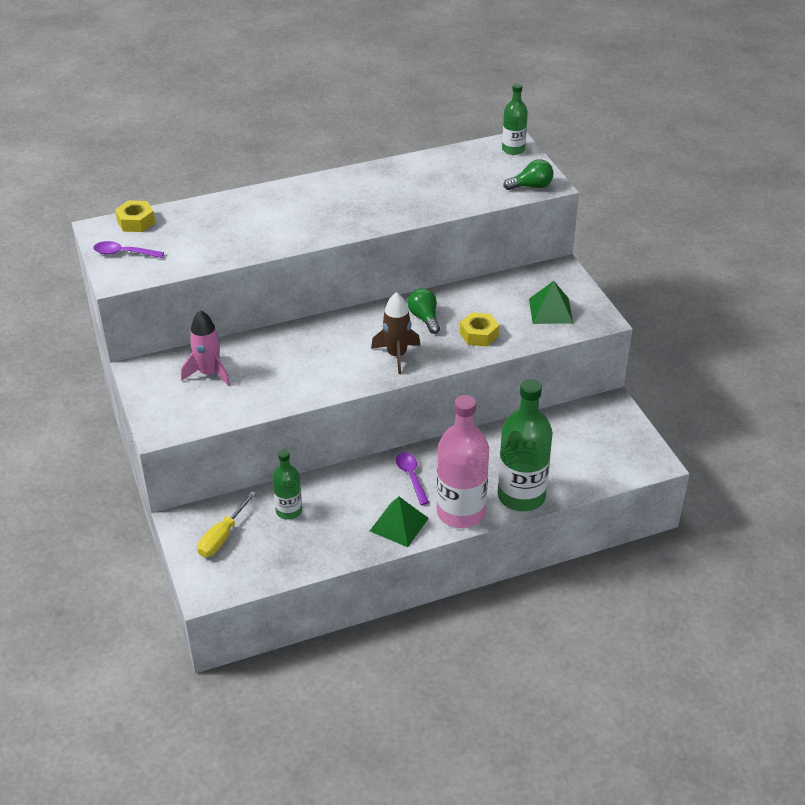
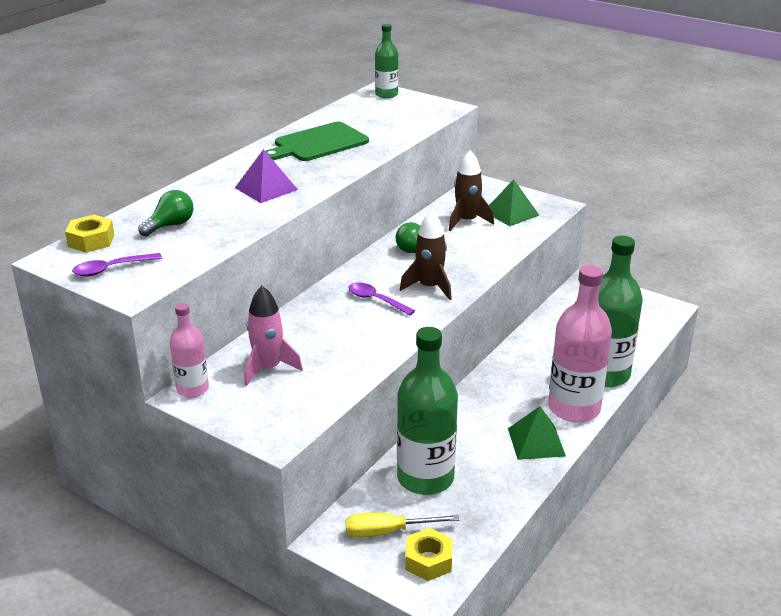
camera: 35 degrees left, 10 degrees down
(146, 367) = (192, 389): none -> pink bottle
(222, 536) = (387, 532): yellow screwdriver -> yellow screwdriver turned 90 degrees clockwise
(289, 511) = (425, 478): green bottle -> green bottle, size x1.84
(300, 219) = (266, 188): none -> purple pyramid
(391, 186) = (318, 143): none -> green cutting board
(411, 476) = (499, 400): purple spoon -> purple spoon (376, 300)
(479, 334) = (477, 248): yellow nut -> yellow nut (428, 560)
(502, 303) = (466, 221): none -> brown rocket
(531, 186) = (436, 112): green light bulb -> green light bulb (170, 225)

